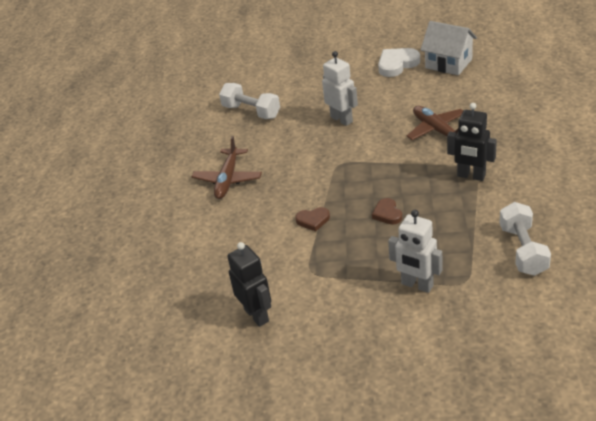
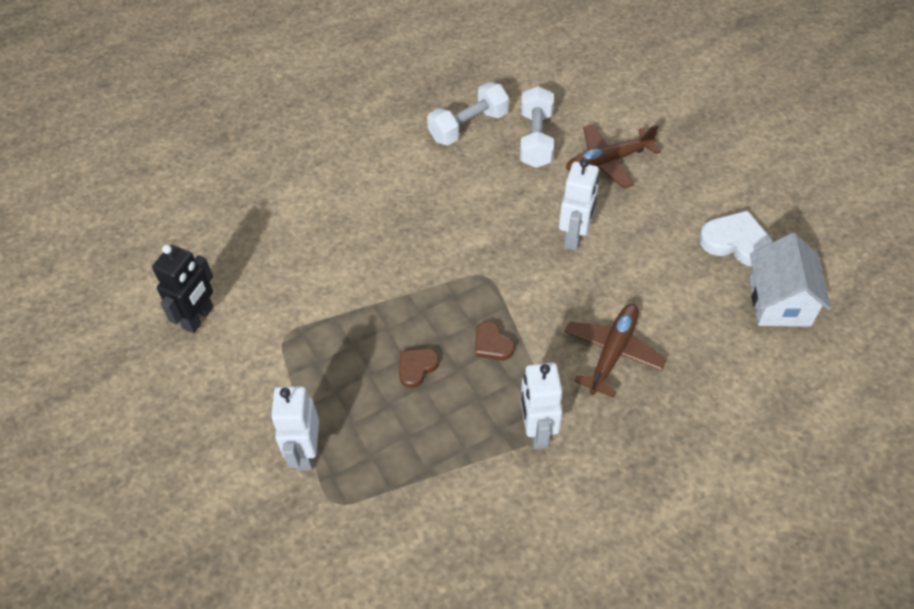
camera: 55 degrees right, 15 degrees up
(228, 179) = (400, 182): brown plane -> brown plane (609, 161)
(313, 220) = (369, 297): brown heart -> brown heart (492, 344)
(471, 176) = (537, 431): black robot -> white robot
(523, 250) = (418, 548): white dumbbell -> white dumbbell (468, 126)

